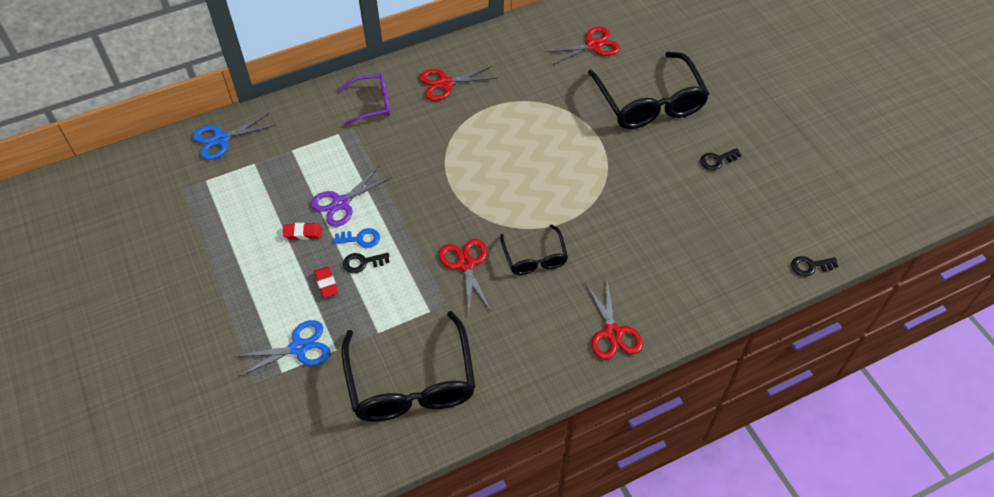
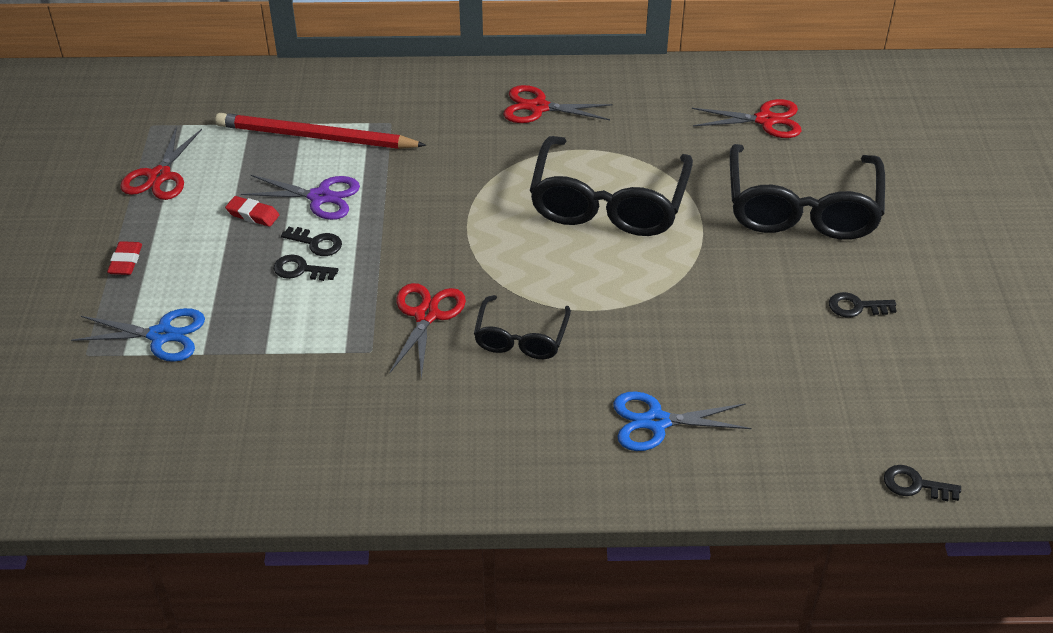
camera: 25 degrees right, 10 degrees down
(221, 139) = (229, 88): blue scissors -> blue scissors (656, 422)
(308, 157) = (315, 137): none -> red pencil
(326, 284) = (242, 278): red eraser -> red eraser (126, 261)
(341, 203) = (320, 197): purple scissors -> purple scissors turned 150 degrees counterclockwise
(361, 239) = (316, 243): blue key -> black key
(372, 104) = (431, 103): purple glasses -> none
(411, 383) = (266, 424): black glasses -> black glasses (608, 203)
(612, 333) = (567, 463): red scissors -> red scissors (159, 176)

